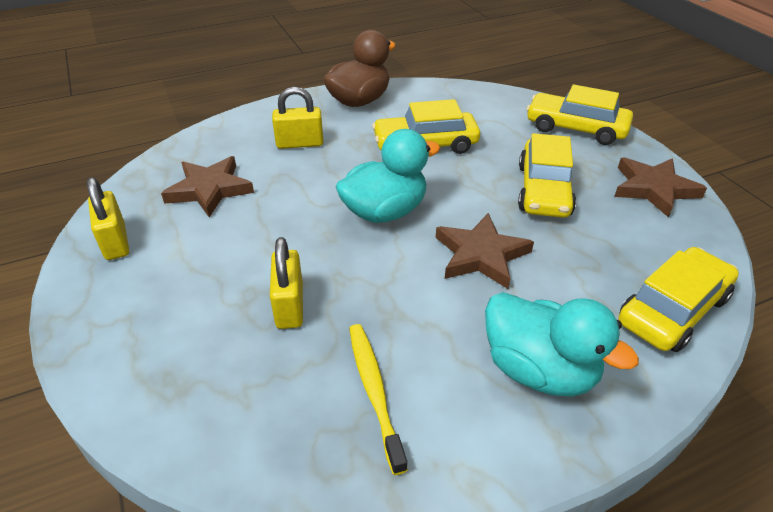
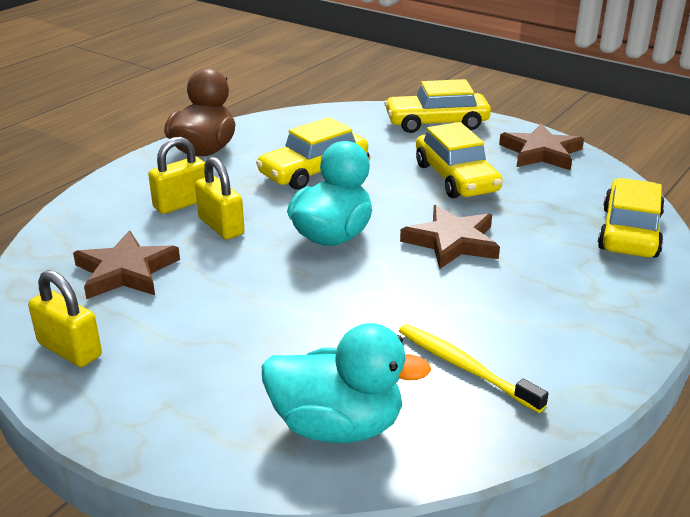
camera: 30 degrees left, 10 degrees down
(289, 306) = (323, 336): yellow padlock -> yellow padlock (221, 226)
(539, 370) = (575, 305): turquoise duck -> turquoise duck (337, 426)

